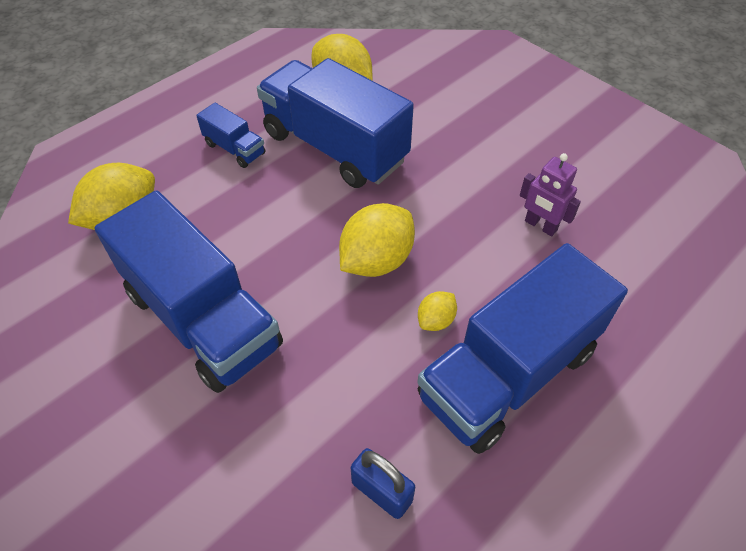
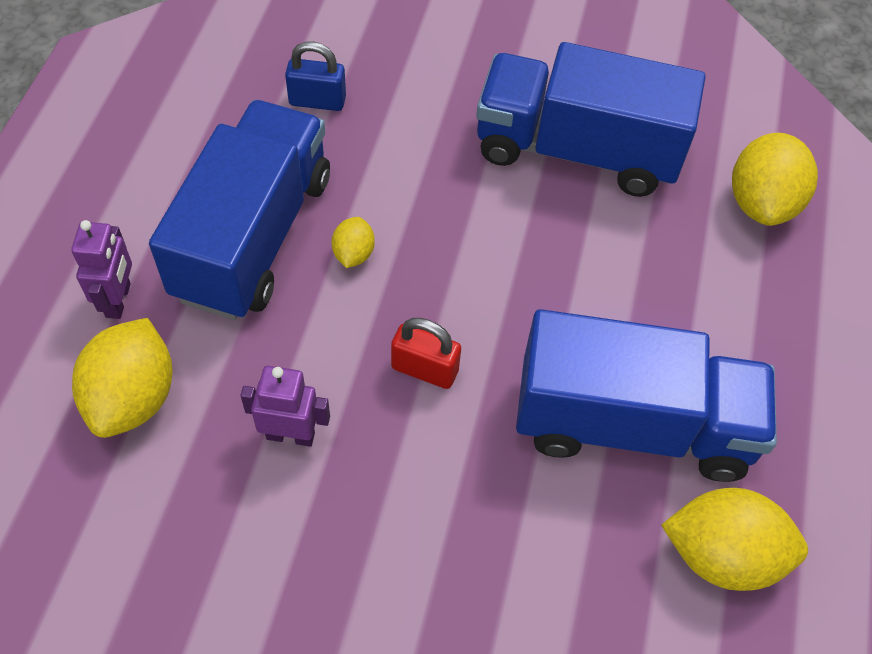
camera: 145 degrees right, 5 degrees up
(235, 149) = (749, 352): blue truck -> none
(376, 260) = (458, 288): yellow lemon -> yellow lemon (133, 398)
(434, 224) = (425, 369): none -> red padlock
(638, 370) = (119, 300): none -> purple robot

